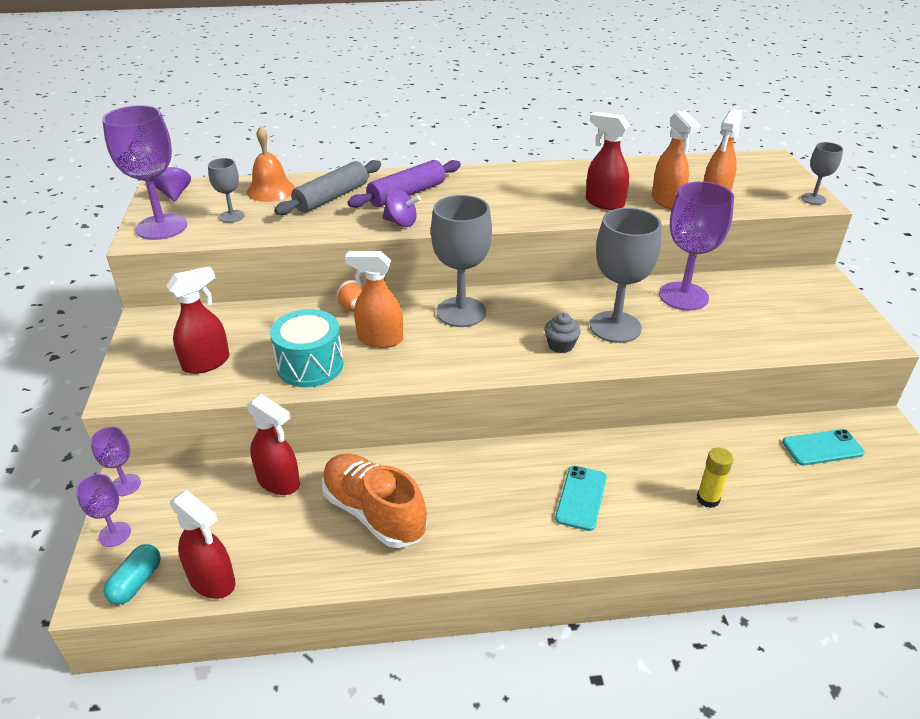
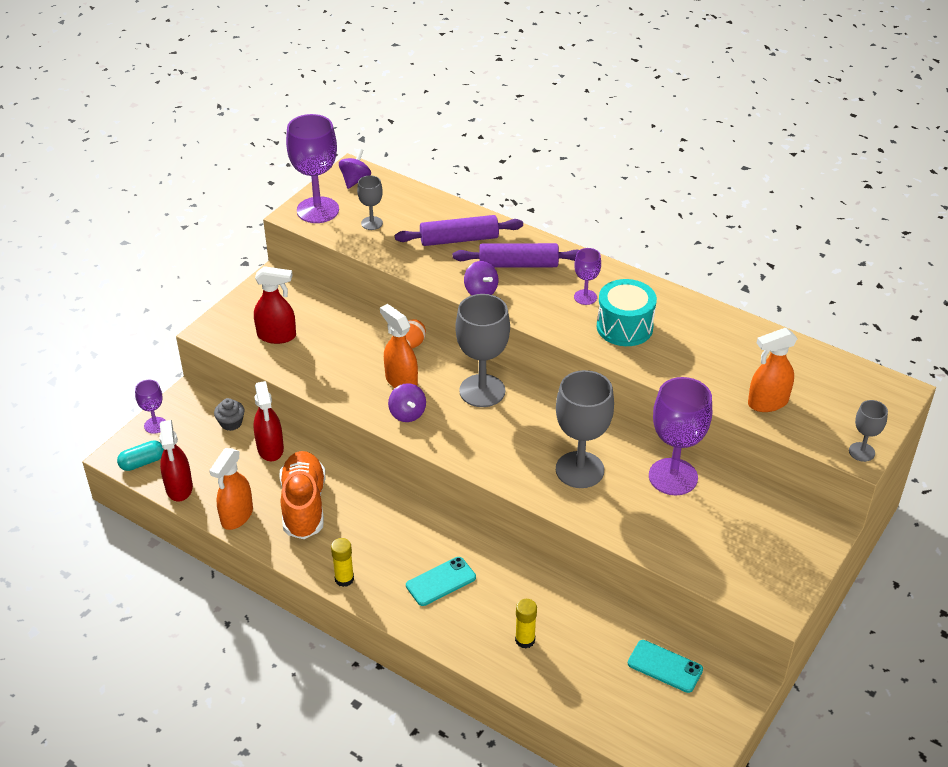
camera: 40 degrees right, 5 degrees up
(125, 485) = (186, 396): purple goblet -> purple goblet (585, 297)
(271, 190) = (424, 209): orange bell -> none
(310, 365) = (336, 375): turquoise drum -> turquoise drum (624, 327)
(332, 197) = (459, 239): grey rolling pin -> purple rolling pin
(419, 361) = (407, 414): none -> purple spinning top
(495, 555) = (344, 579): none -> yellow glue stick
(560, 345) = (519, 460): grey cupcake -> grey cupcake (231, 423)
(604, 203) = (663, 356): red spray bottle -> none
(667, 201) = (721, 382): orange spray bottle -> orange spray bottle (236, 516)

